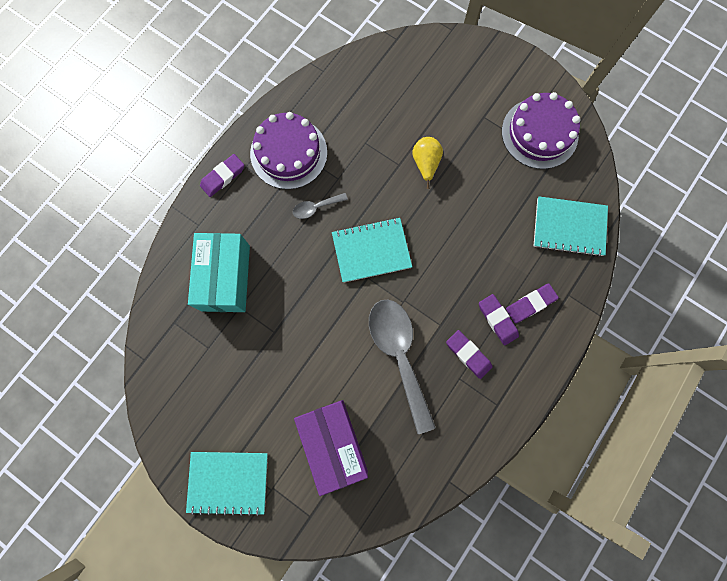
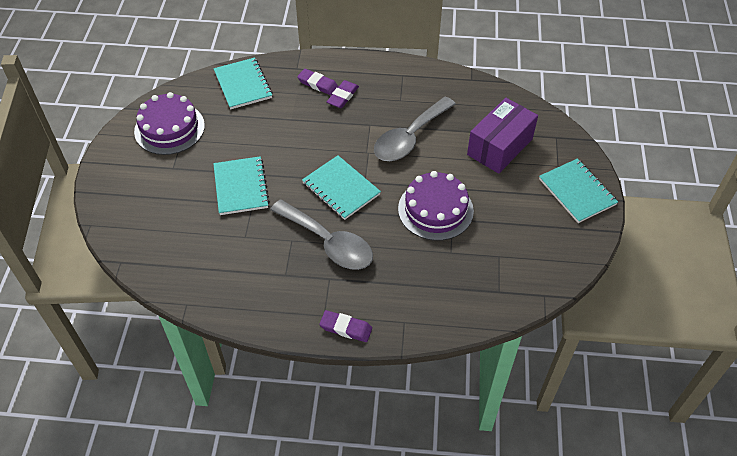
camera: 120 degrees left, 25 degrees down
(225, 278) = (434, 275): turquoise box -> none
(288, 153) = (289, 288): purple cake -> purple cake (435, 209)
(316, 207) = (328, 242): grey spoon -> grey spoon, size x2.25
(425, 164) = (241, 187): yellow pear -> turquoise notebook
(468, 354) = (379, 102): purple eraser -> none

